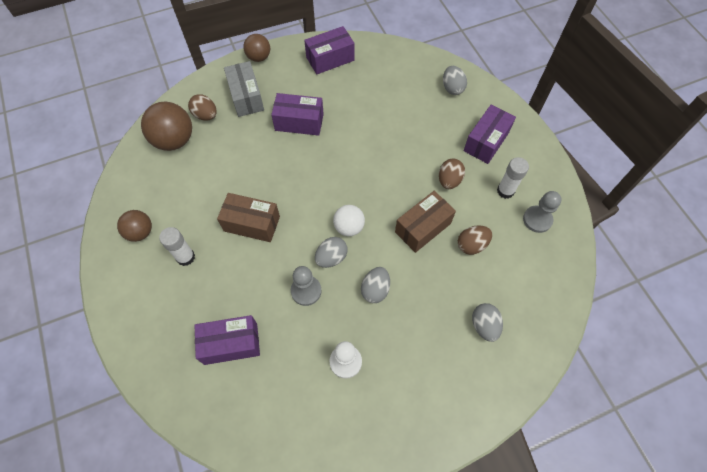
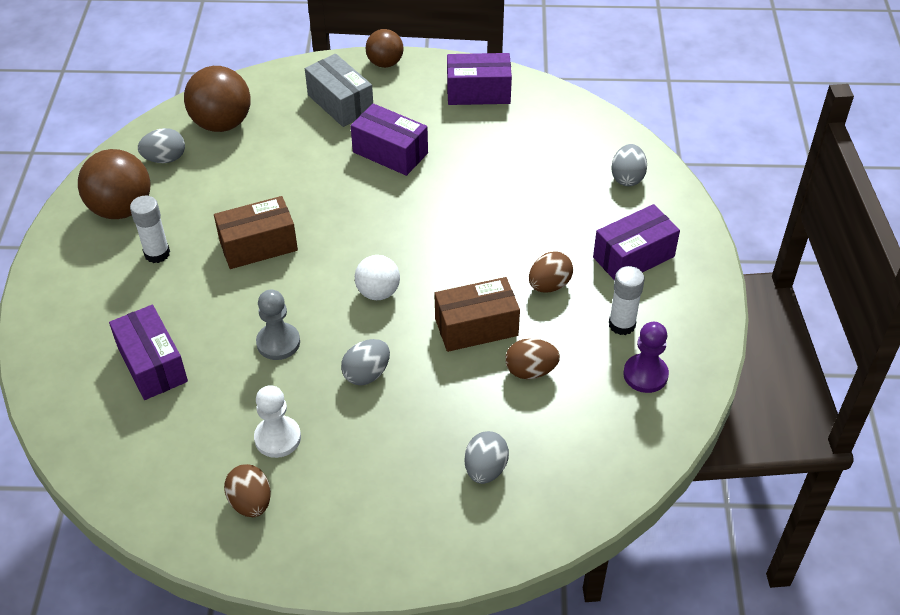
camera: 25 degrees right, 15 degrees down
(140, 232) = (121, 209): brown ball -> brown ball, size x1.63
(205, 115) = (277, 108): brown egg -> brown egg (251, 502)
(231, 344) = (152, 364): purple box -> purple box turned 45 degrees clockwise
(246, 97) = (340, 103): grey box -> grey box turned 45 degrees counterclockwise
(252, 224) = (258, 245): brown box -> brown box turned 60 degrees counterclockwise
(331, 258) = (333, 318): grey egg -> grey egg (165, 159)
(537, 220) = (645, 374): grey pawn -> purple pawn

